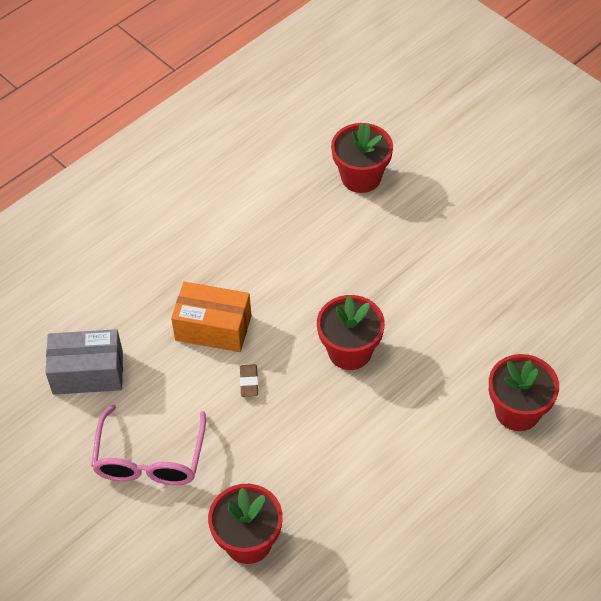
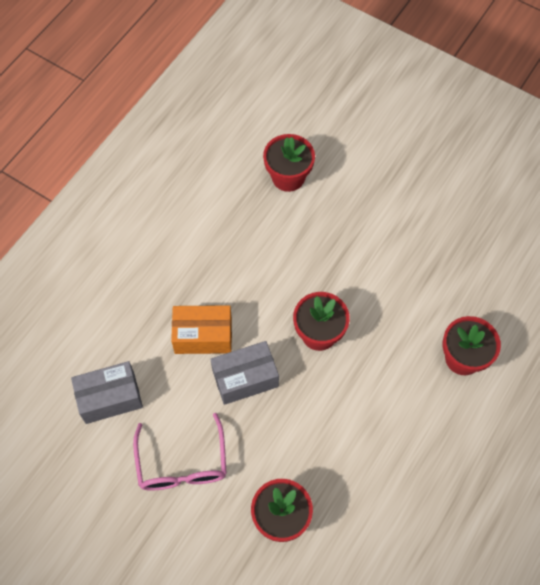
camera: 15 degrees left, 10 degrees up
(249, 382) = (245, 378): brown eraser -> grey box

